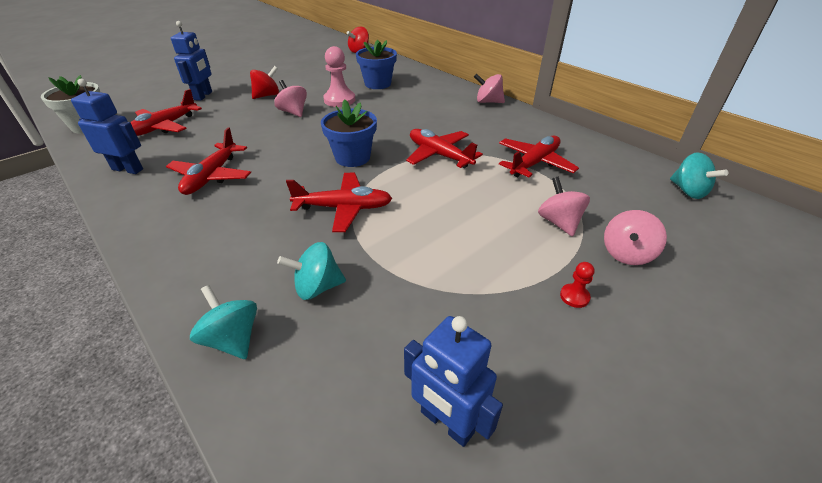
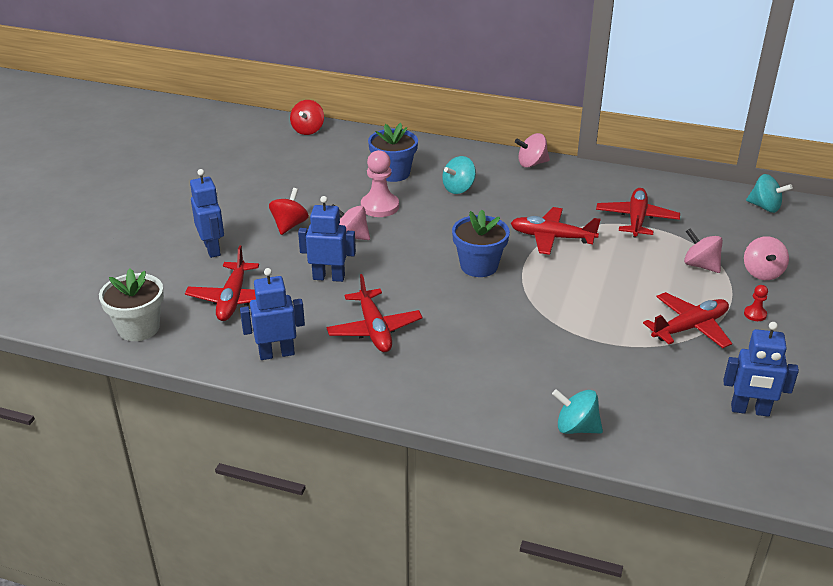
camera: 30 degrees left, 5 degrees down
(240, 132) = (329, 277): none -> blue robot
(317, 287) = (588, 376): turquoise spinning top -> turquoise spinning top (458, 188)
(344, 208) = (532, 313): red plane -> red plane (690, 327)

